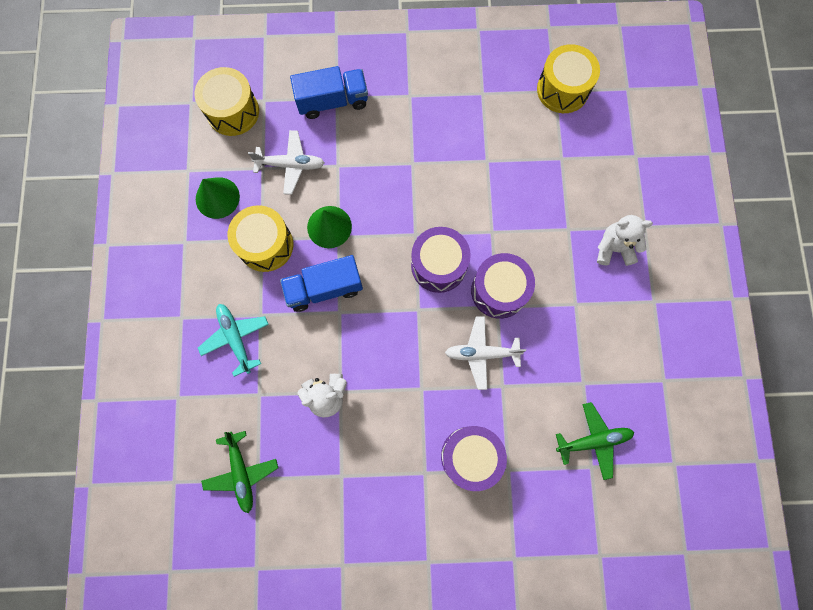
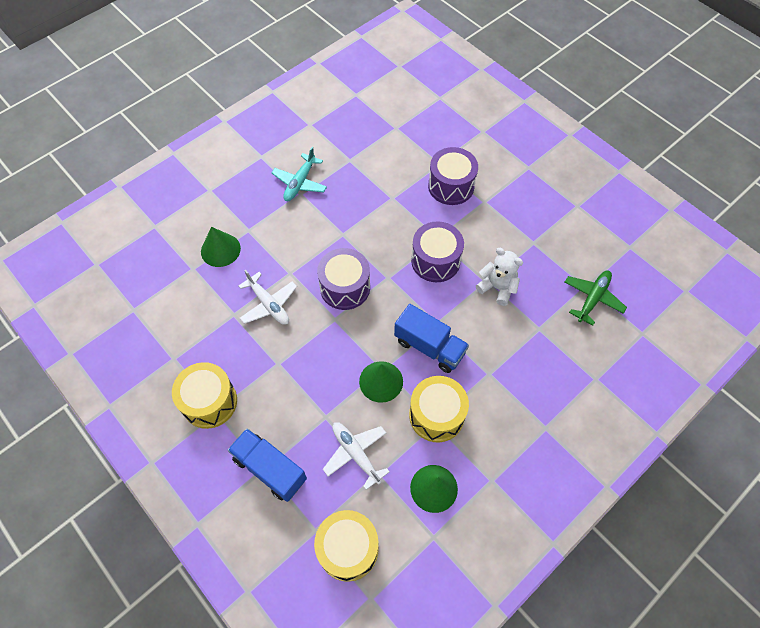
camera: 130 degrees left, 15 degrees down
(236, 338) = (520, 376): turquoise plane -> turquoise plane (300, 183)
(481, 353) = (382, 222): white plane -> white plane (269, 304)
(499, 291) = (330, 240): purple drum -> purple drum (435, 261)
(562, 89) = (128, 305): yellow drum -> yellow drum (209, 402)
(564, 192) = (220, 250): none -> green cone
(593, 440) = (379, 135): green plane -> none
(614, 248) = (241, 197): white teddy bear -> none

